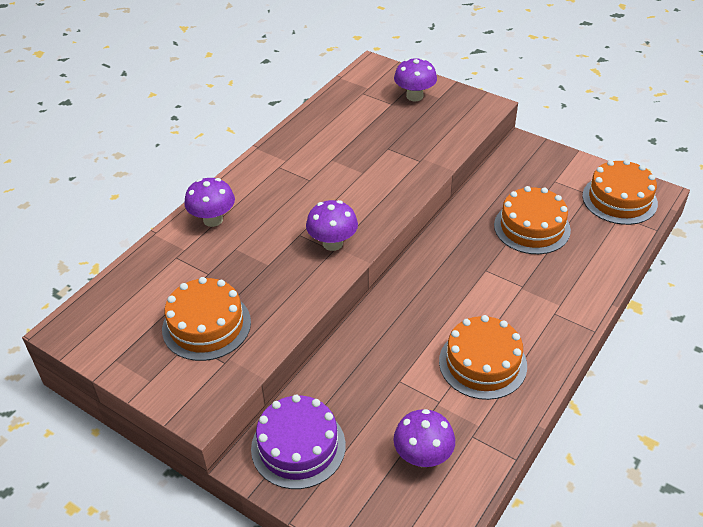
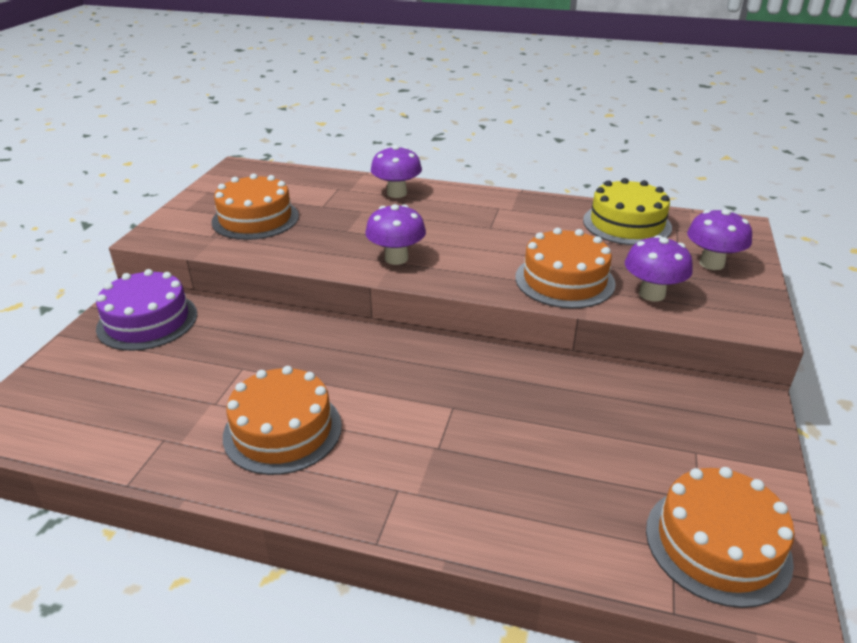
camera: 70 degrees right, 10 degrees down
(343, 112) = (626, 224): none -> yellow cake
(423, 456) = (133, 404): purple mushroom -> purple mushroom (652, 294)
(532, 227) = (567, 440): orange cake -> orange cake (564, 280)

